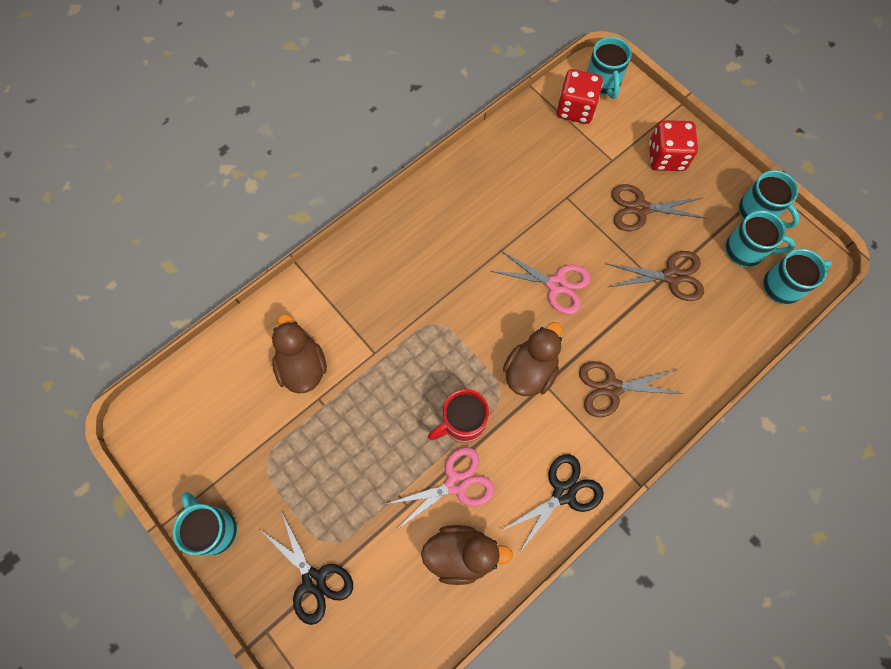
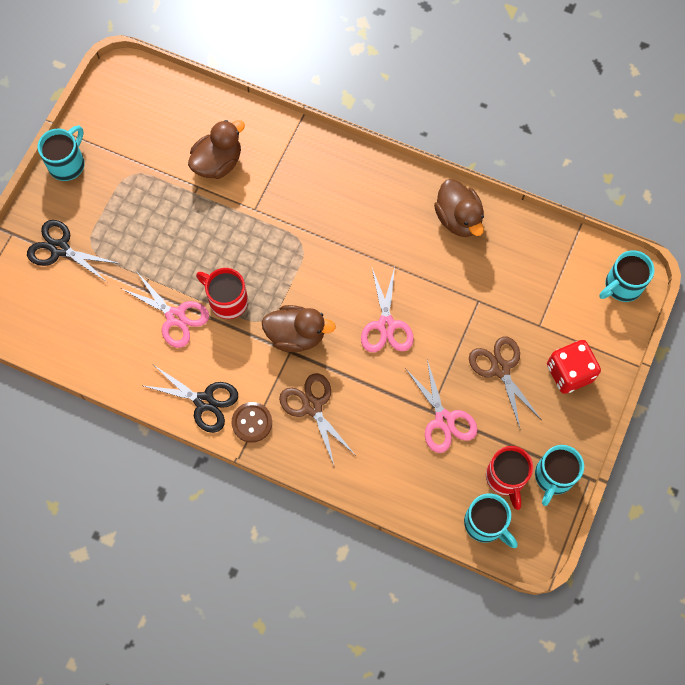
camera: 65 degrees right, 0 degrees up
(314, 580) = (60, 248): black scissors -> black scissors turned 90 degrees clockwise
(461, 554) = (122, 344): brown duck -> brown duck (458, 218)
(575, 109) = (578, 272): red dice -> none
(606, 454) = (252, 422): none -> brown button
(672, 276) = (444, 420): brown scissors -> pink scissors
(746, 250) = (506, 478): turquoise mug -> red mug

